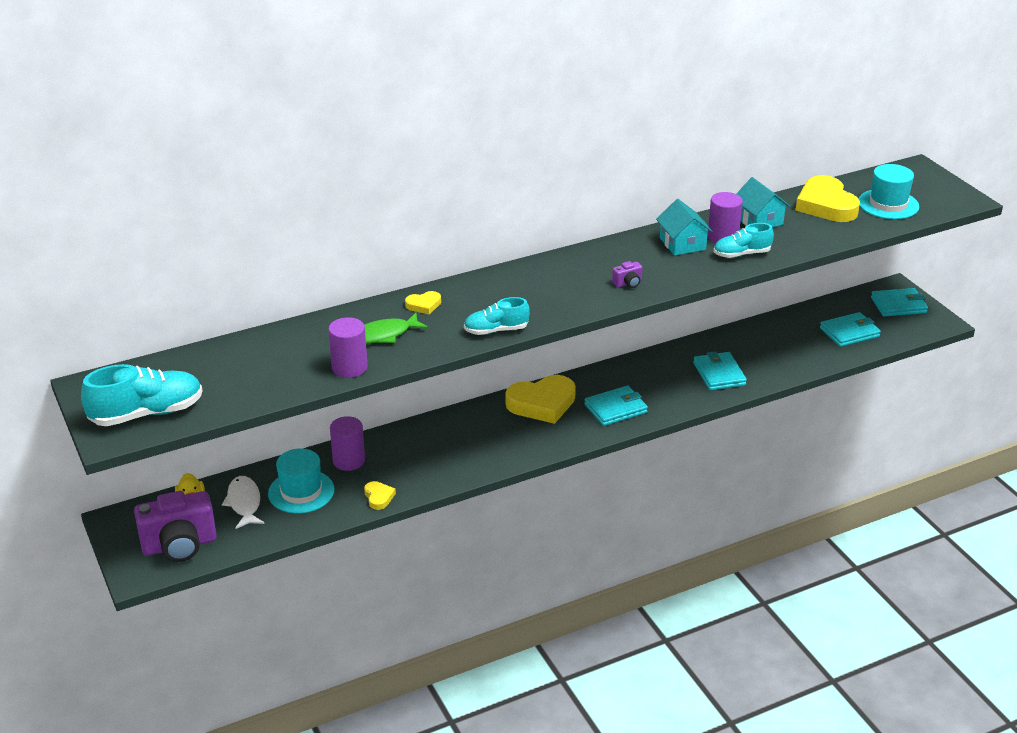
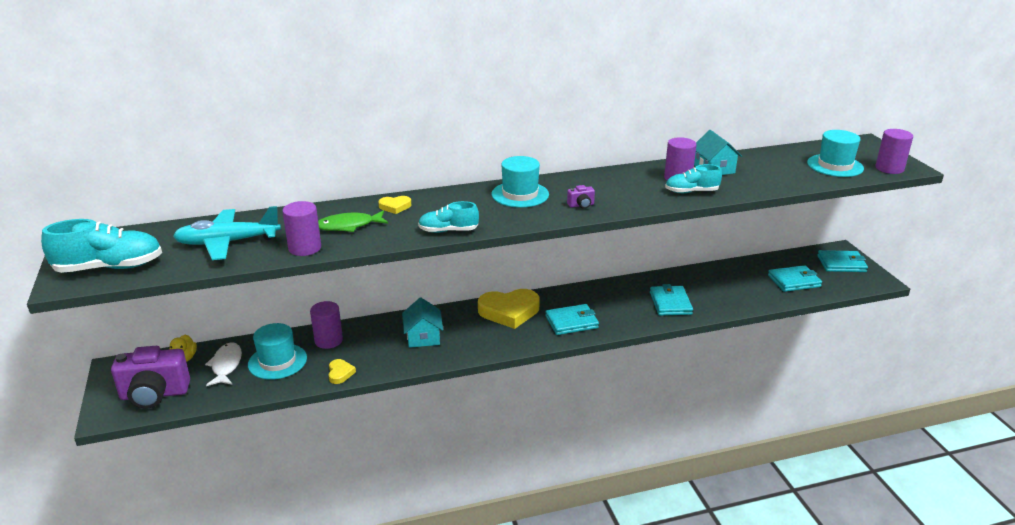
camera: 10 degrees right, 5 degrees down
(260, 369) = (228, 242): none -> turquoise plane
(556, 275) = (520, 194): none -> turquoise hat
(682, 244) = (640, 180): turquoise house -> turquoise house (423, 337)
(826, 205) = (777, 162): yellow heart -> none
(946, 203) = (889, 168): none -> purple cylinder

